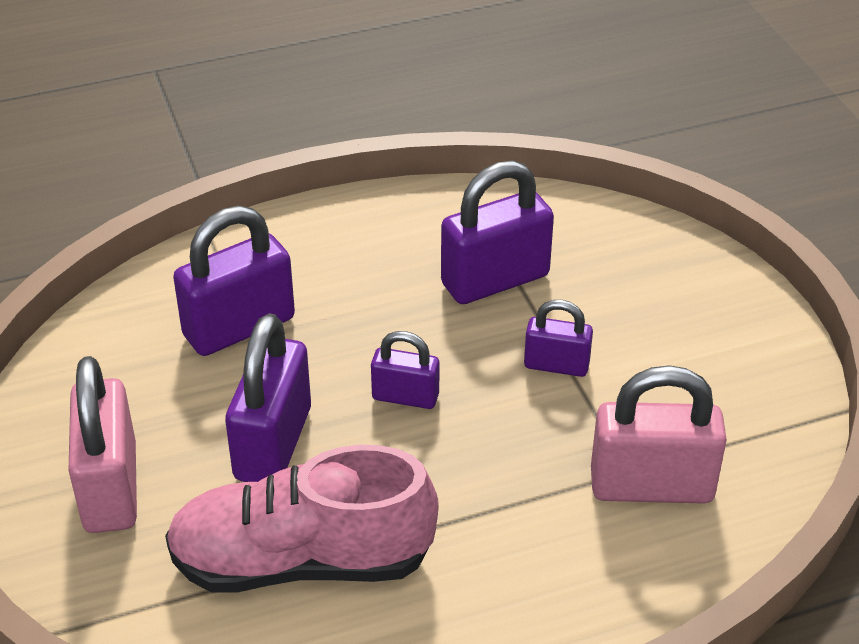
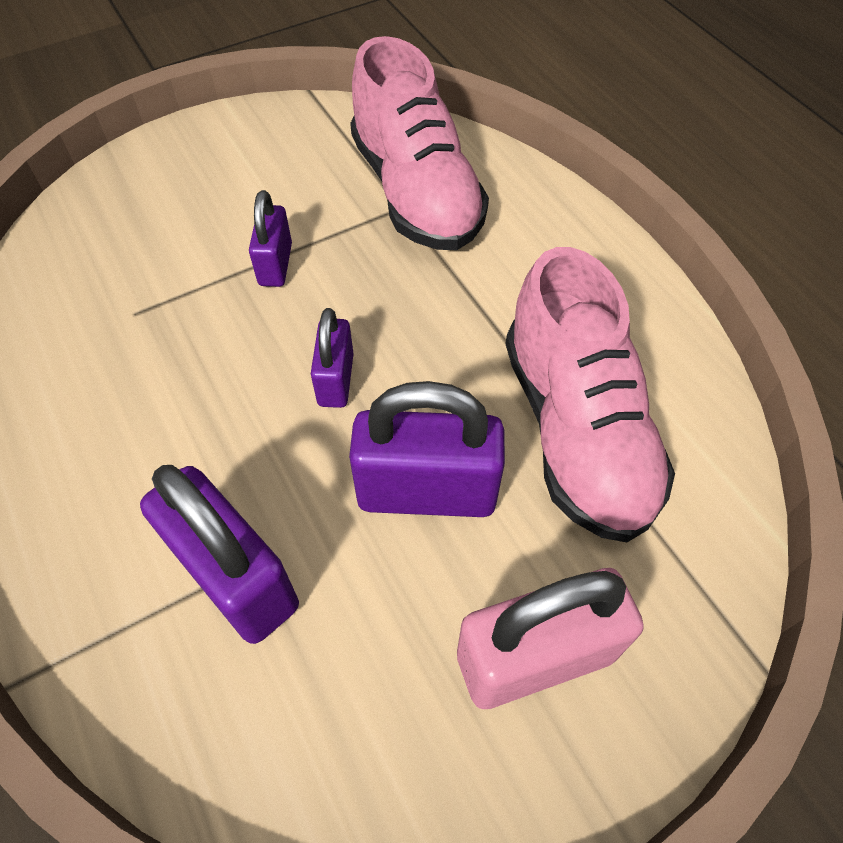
camera: 100 degrees left, 15 degrees up
(495, 280) = (147, 326): purple padlock -> none
(651, 486) = (416, 192): pink padlock -> pink shoe

